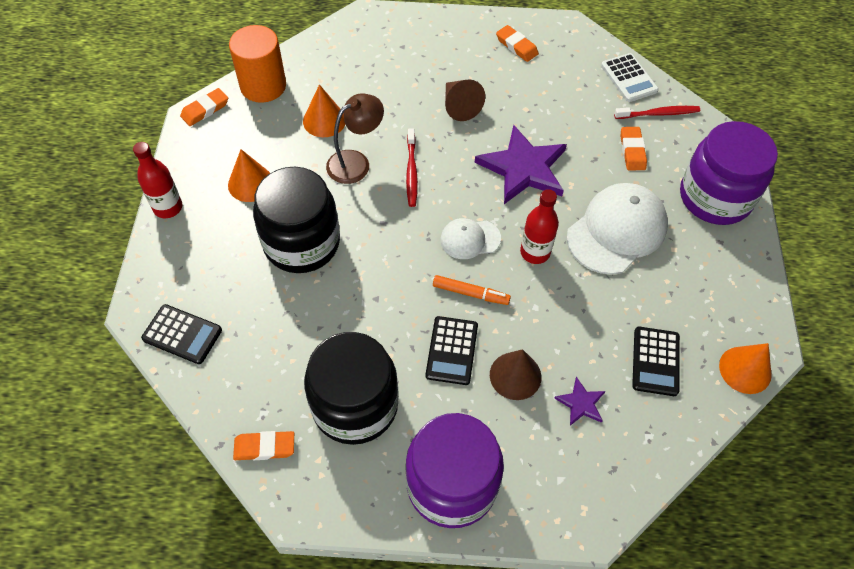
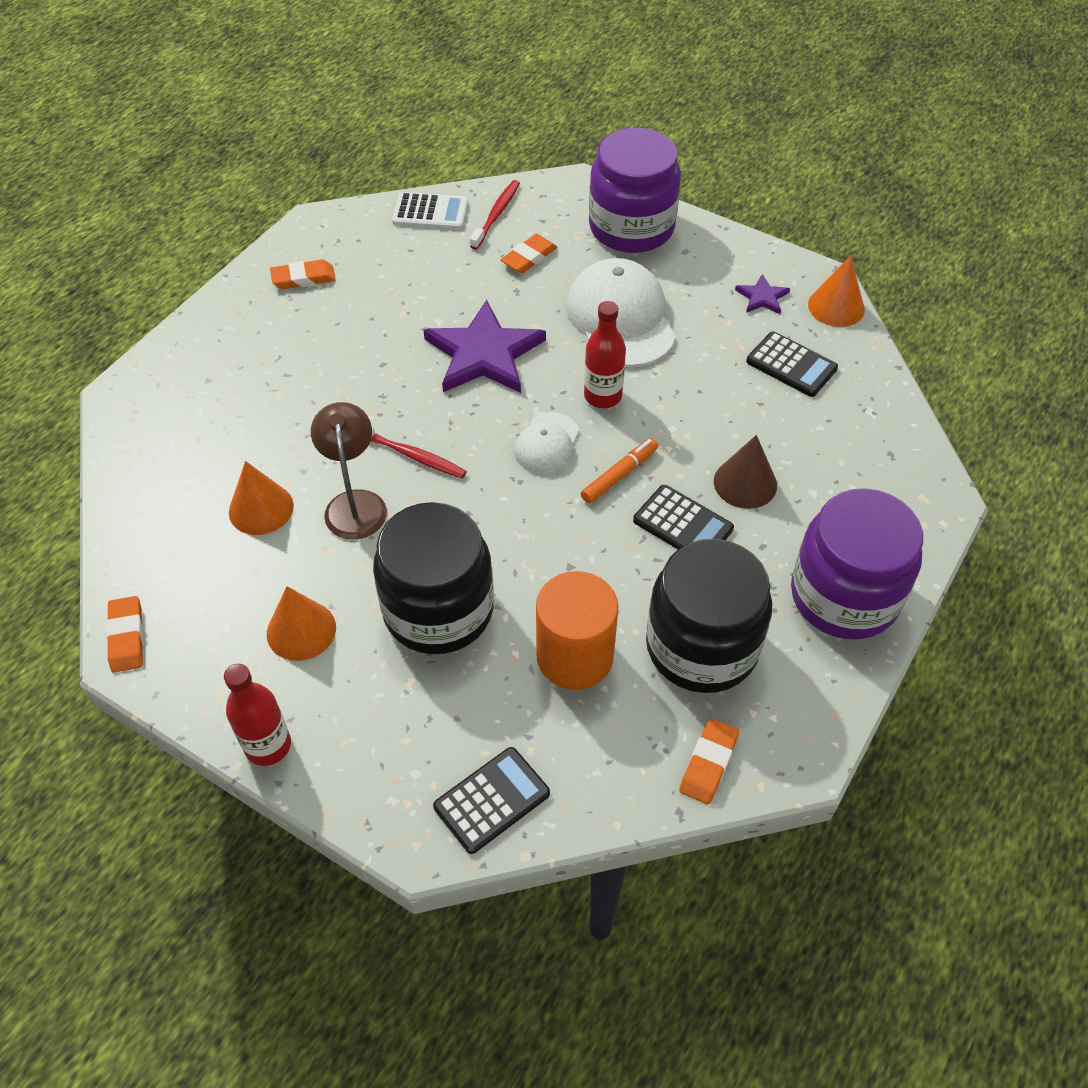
camera: 60 degrees left, 5 degrees down
(263, 86) = (143, 552): orange cylinder -> orange cylinder (575, 656)
(459, 106) = (350, 368): brown cone -> none
(581, 403) = (806, 444): purple star -> purple star (762, 297)
(632, 151) = (529, 257): orange eraser -> orange eraser turned 75 degrees counterclockwise

